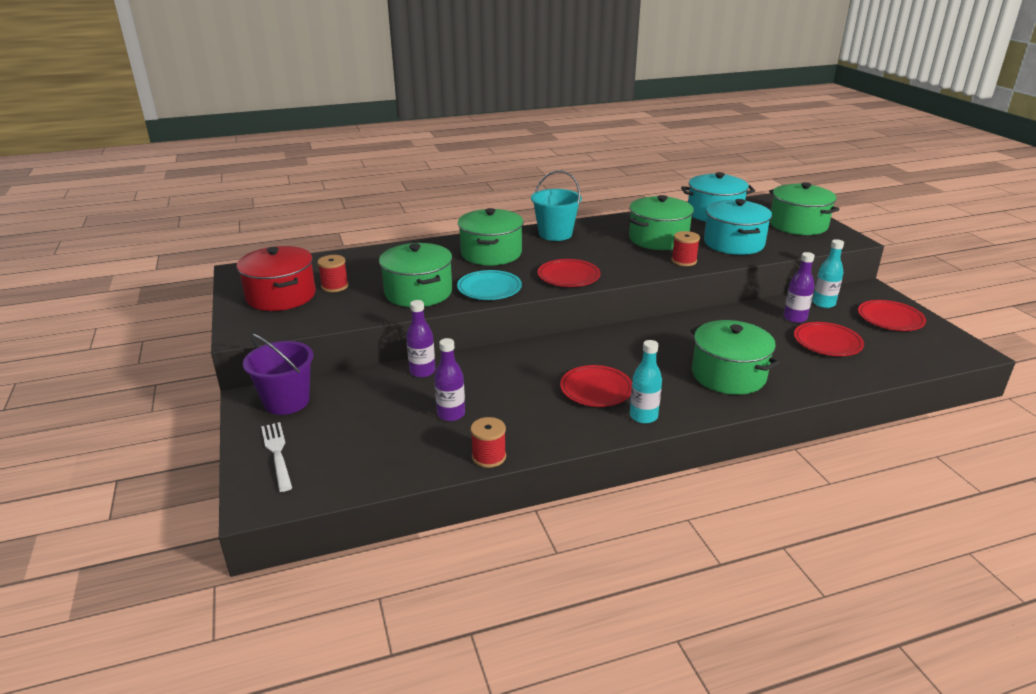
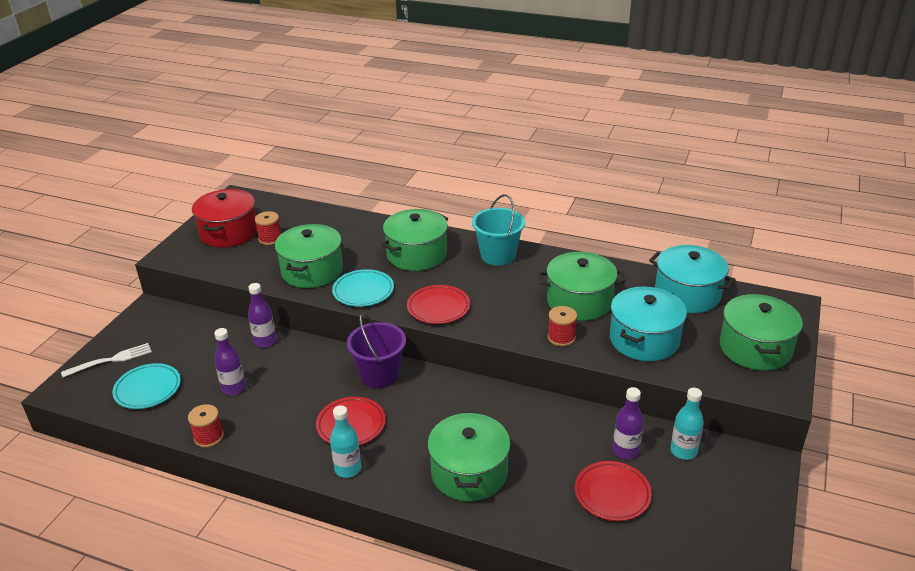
camera: 40 degrees right, 5 degrees up
(277, 453) = (111, 360): white fork -> white fork turned 45 degrees clockwise
(286, 401) = (163, 322): purple bucket -> purple bucket (379, 375)
(362, 454) = (148, 389): none -> turquoise plate
(890, 319) = (726, 506): red plate -> none

